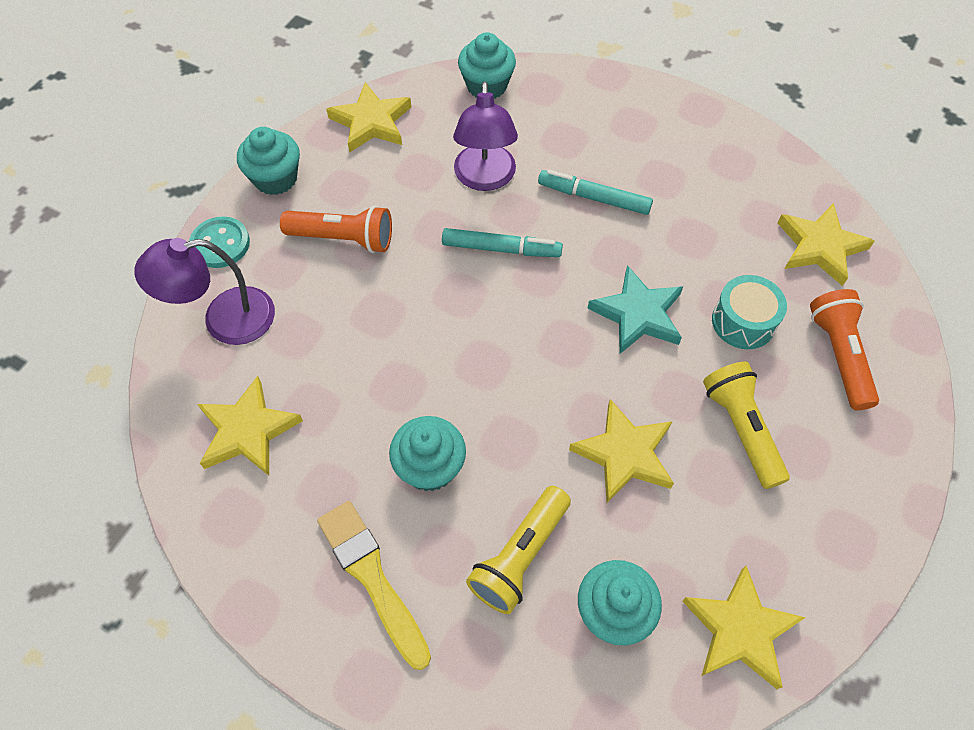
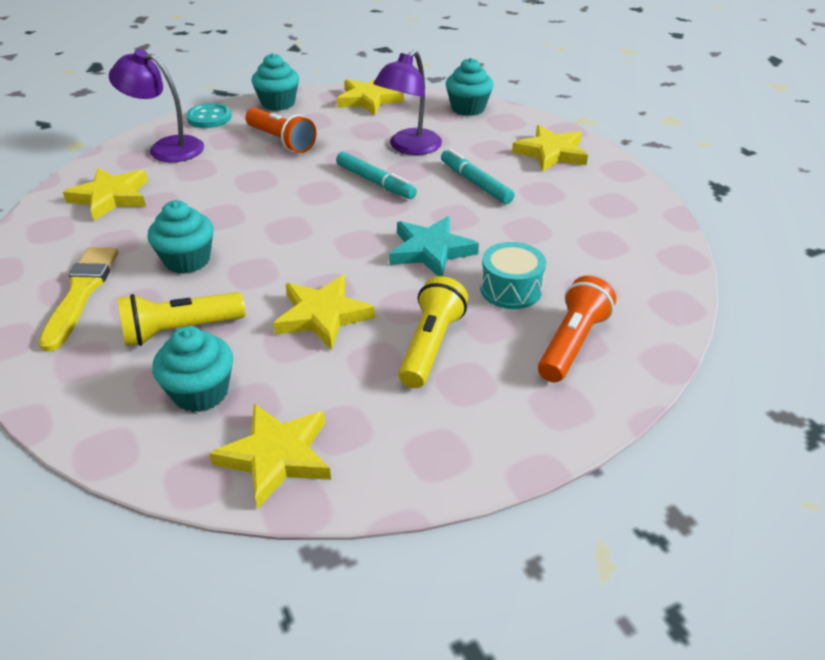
camera: 35 degrees right, 20 degrees down
(820, 247) = (634, 276): yellow star -> yellow star (551, 153)

